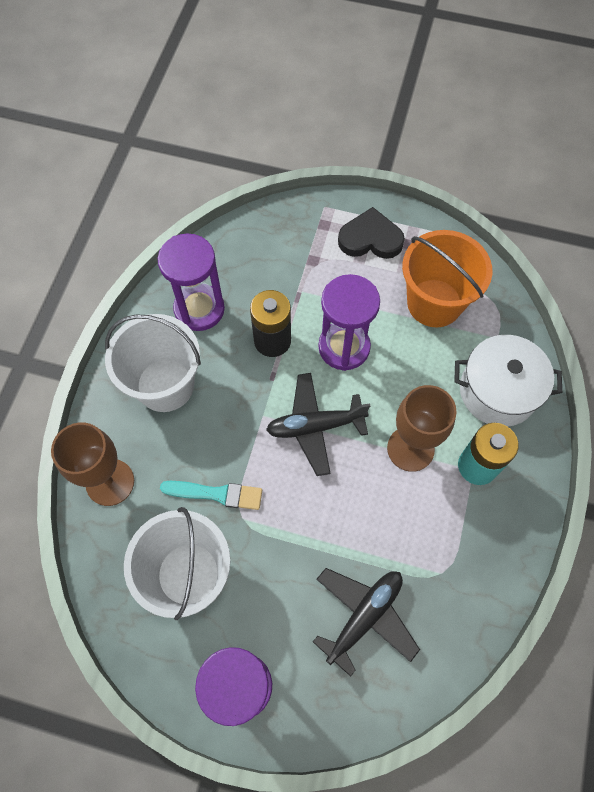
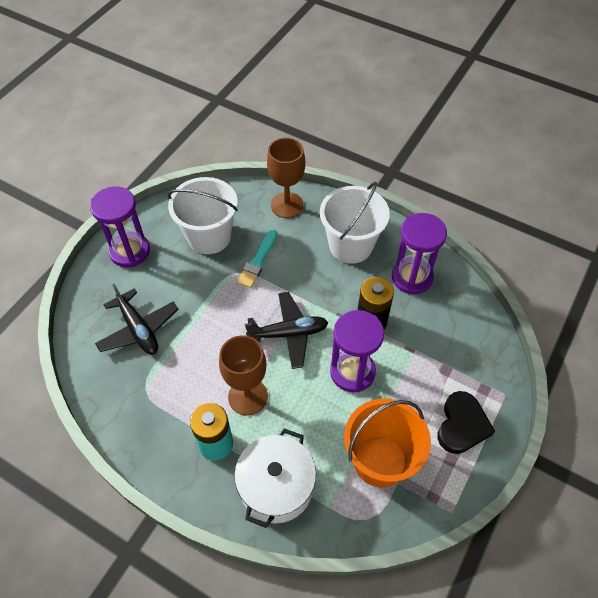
camera: 105 degrees right, 10 degrees down
(315, 426) = (288, 333): black plane -> black plane turned 75 degrees clockwise

